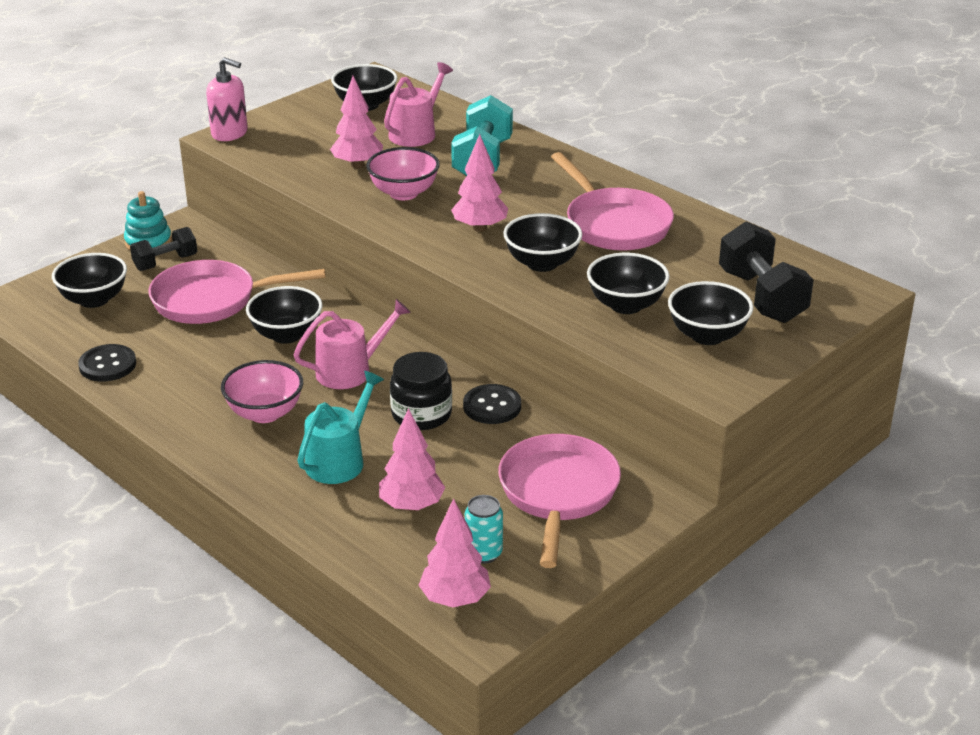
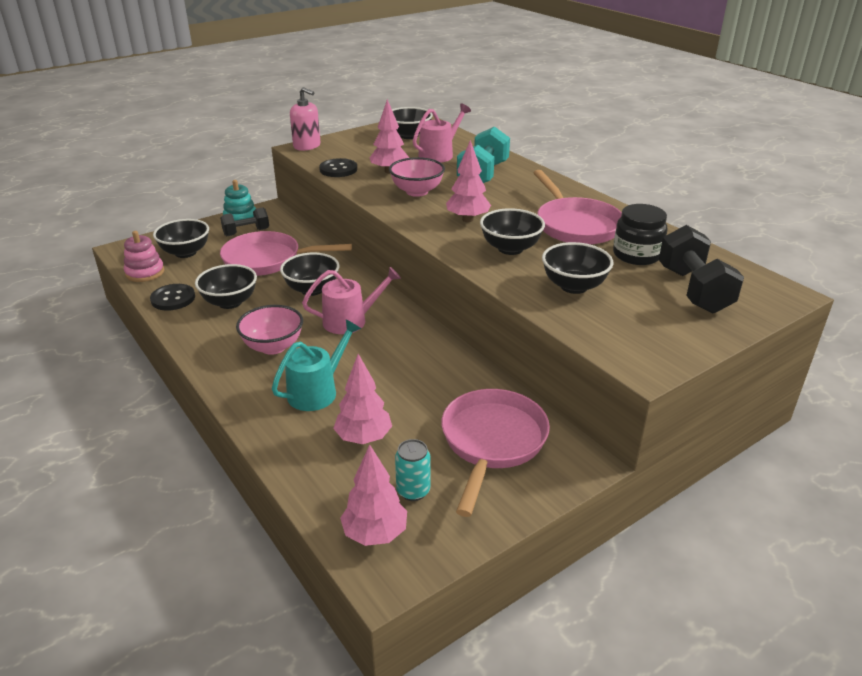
camera: 10 degrees right, 0 degrees up
(51, 333) = (145, 272): none -> pink stacking toy
(421, 414) = (395, 360): black jar -> black jar (636, 255)
(492, 406) = (454, 360): black button -> black button (338, 169)
(707, 335) = (641, 318): black bowl -> black bowl (230, 302)

